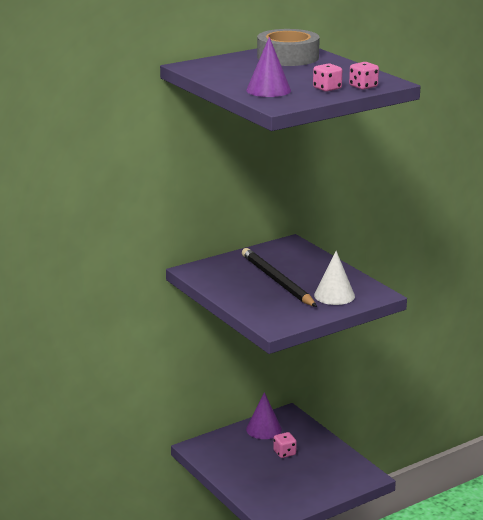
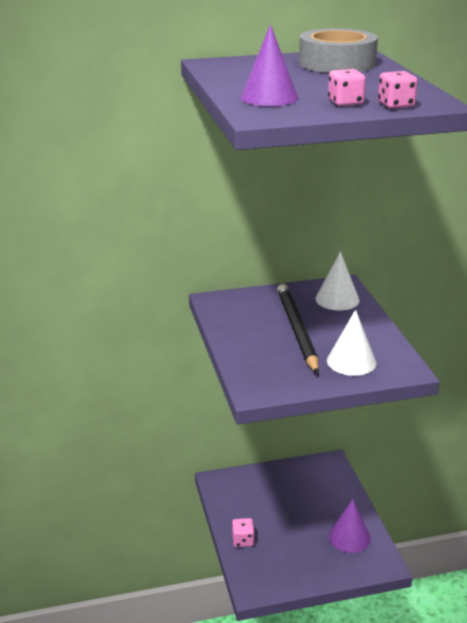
camera: 20 degrees right, 5 degrees up
(264, 429) = (297, 475): purple cone -> purple cone (349, 537)
(284, 453) = (305, 510): pink dice -> pink dice (243, 540)
(294, 254) = (337, 299): none -> white cone

